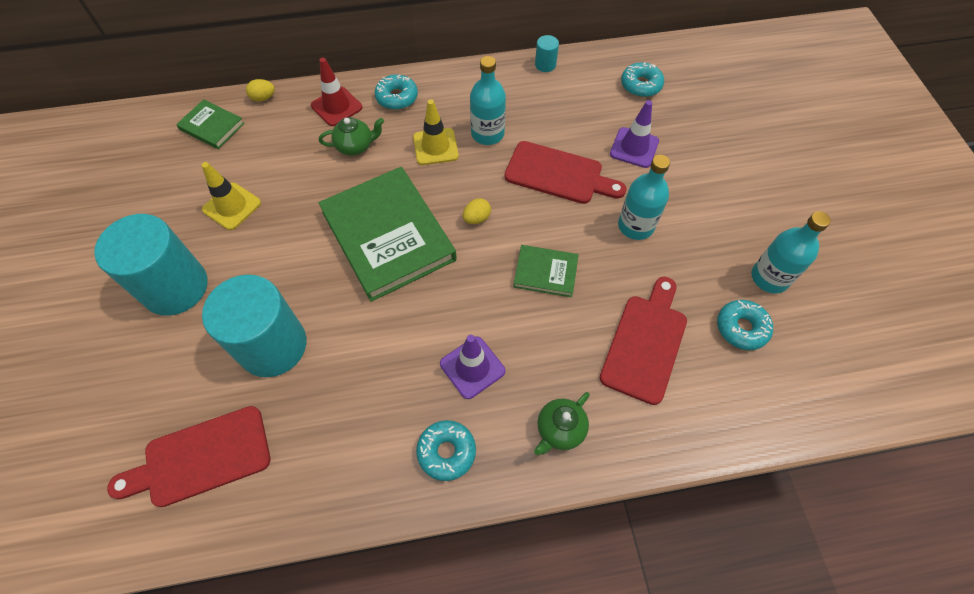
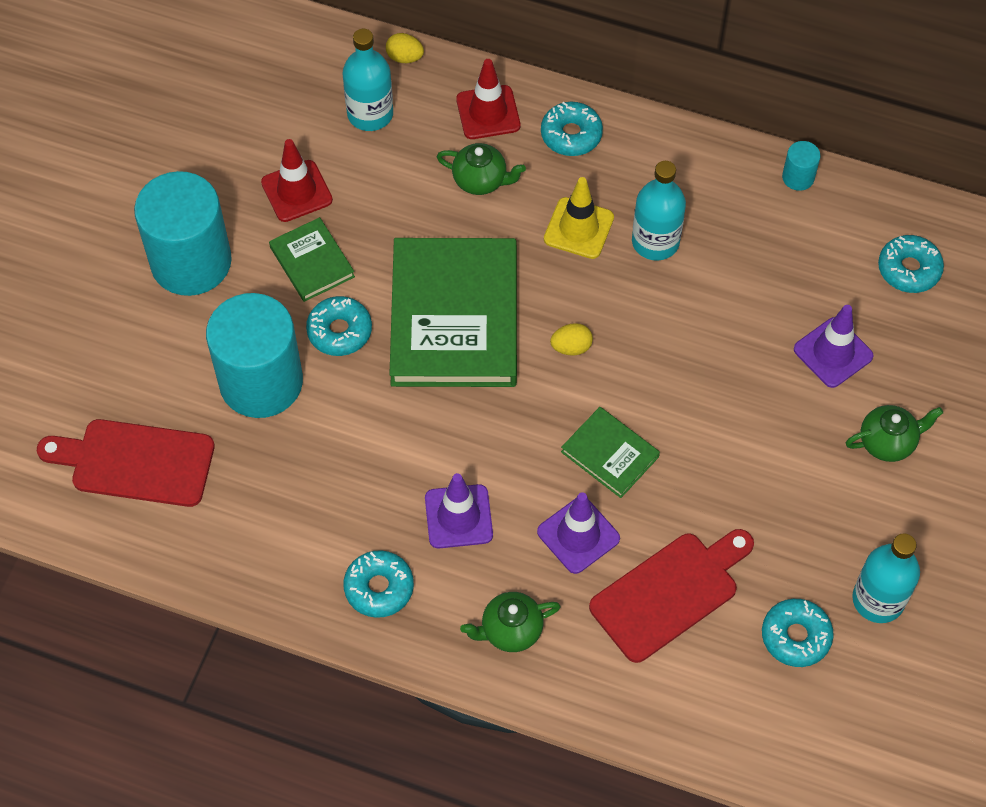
camera: 30 degrees right, 0 degrees up
(212, 126) = (324, 70): green book -> green book (312, 262)
(232, 206) = (296, 191): yellow traffic cone -> red traffic cone
(312, 282) = (339, 331): none -> turquoise donut
(558, 174) = (709, 340): red cutting board -> none
(561, 336) = (578, 535): none -> purple traffic cone
(635, 226) = (759, 454): turquoise bottle -> turquoise bottle (370, 114)
(702, 182) = (887, 442): none -> green teapot

